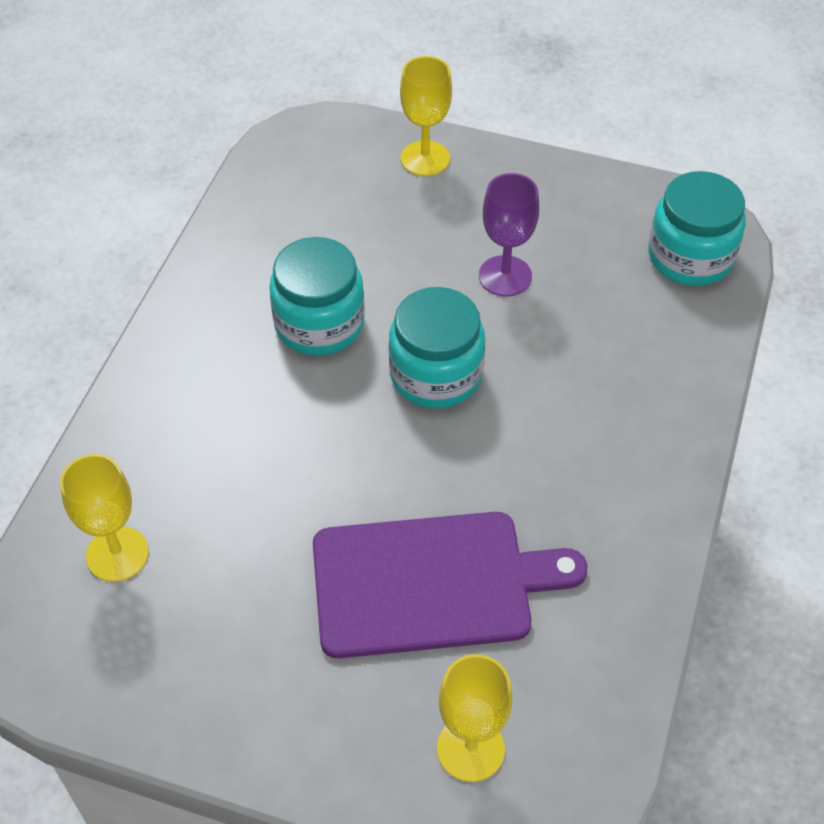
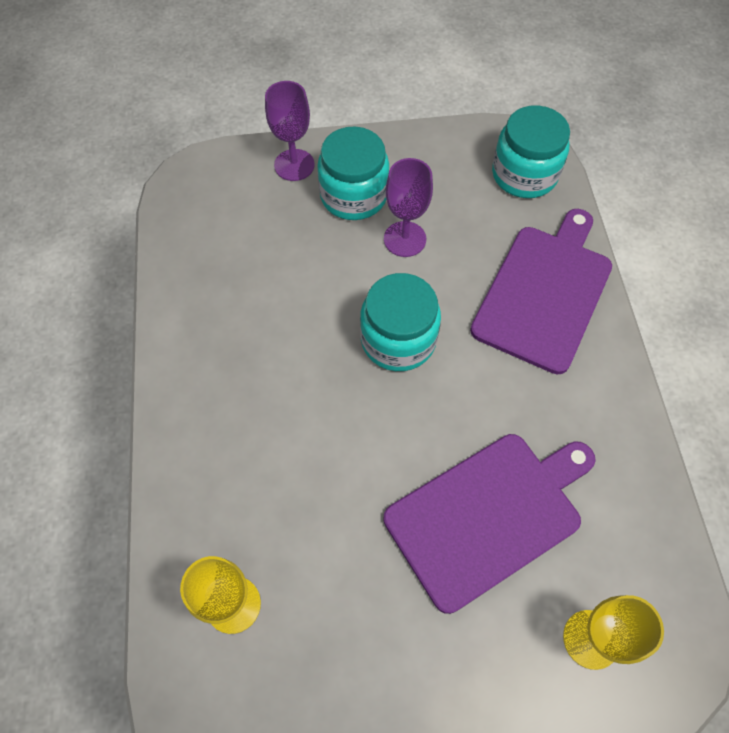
camera: 25 degrees left, 10 degrees up
(319, 324) = (288, 333): turquoise jar -> turquoise jar (354, 195)
(425, 158) = (294, 165): yellow goblet -> purple goblet
(635, 389) = (544, 293): none -> purple cutting board

